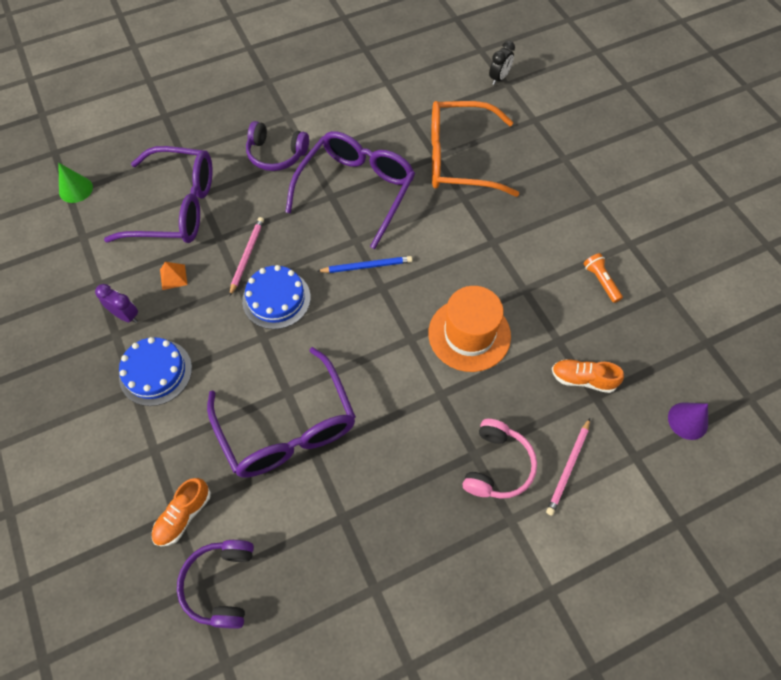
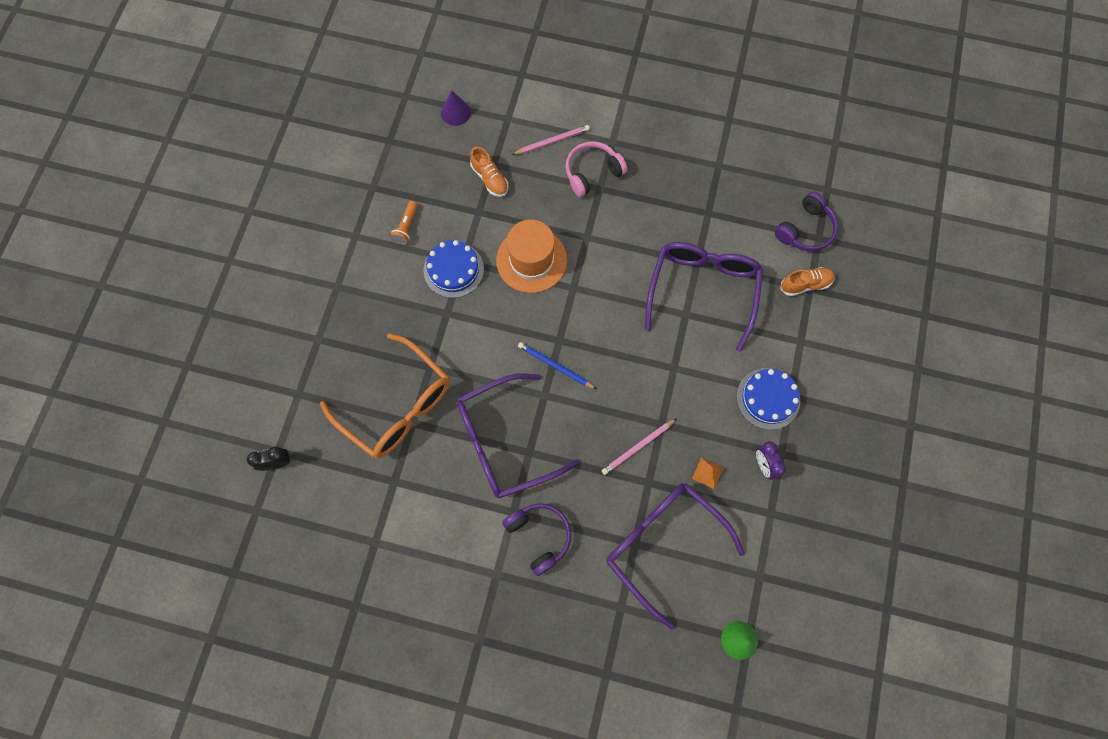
camera: 140 degrees left, 10 degrees up
(276, 299) = (642, 391): blue cake -> blue cake (453, 269)

